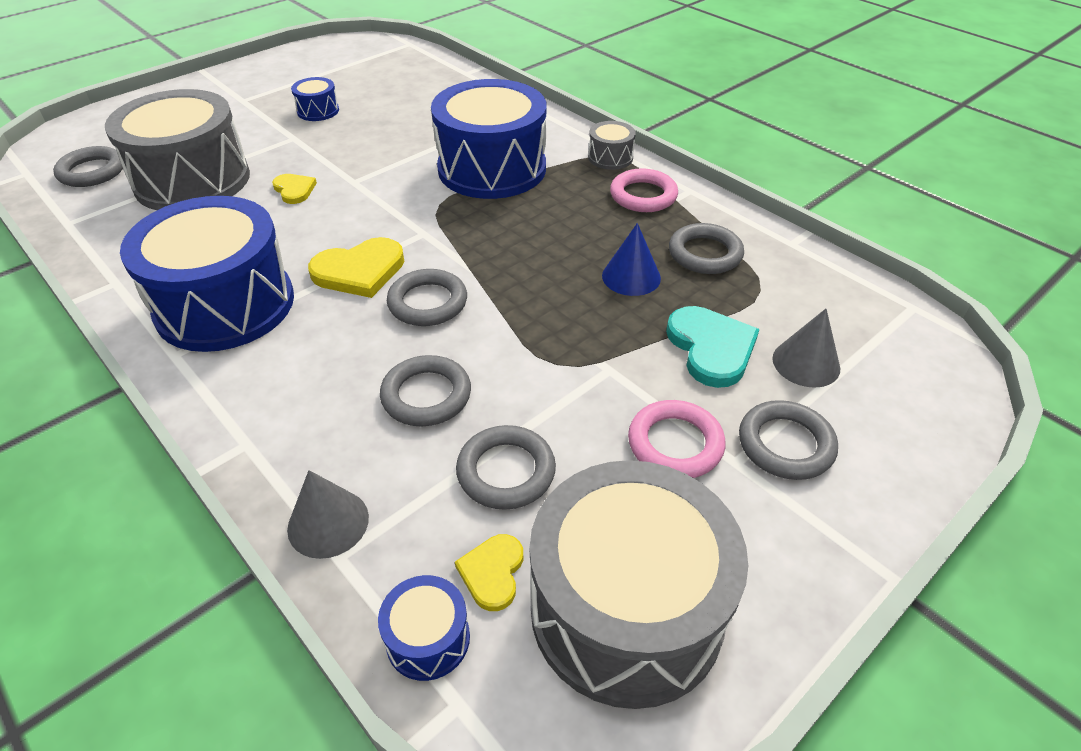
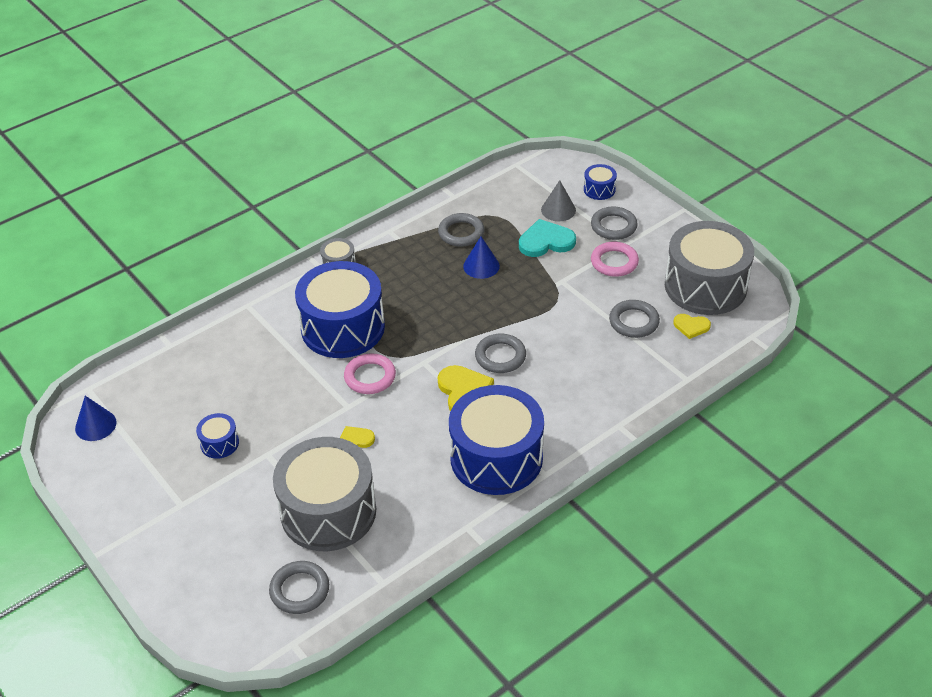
camera: 85 degrees left, 0 degrees up
(328, 523) = (668, 385): grey cone -> none
(360, 52) = (95, 425): none -> blue cone
(426, 395) = (581, 353): grey ring -> none
(428, 639) = (725, 346): blue drum -> blue drum (599, 189)
(643, 195) = (392, 253): pink ring -> pink ring (370, 377)

